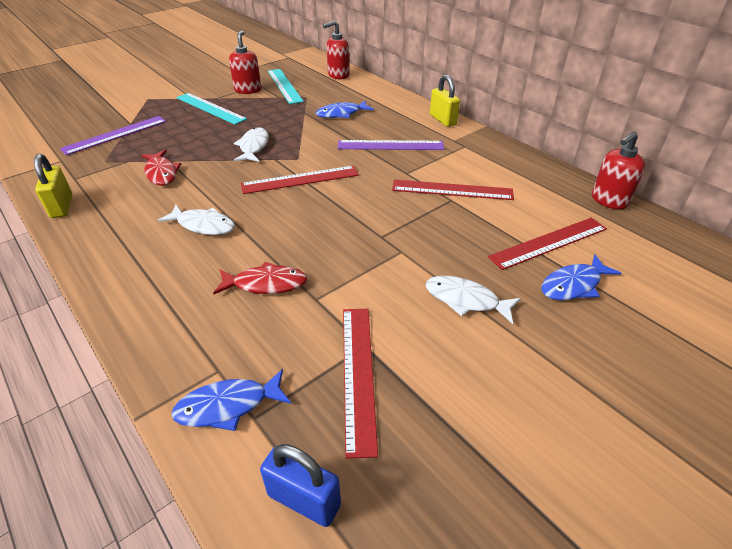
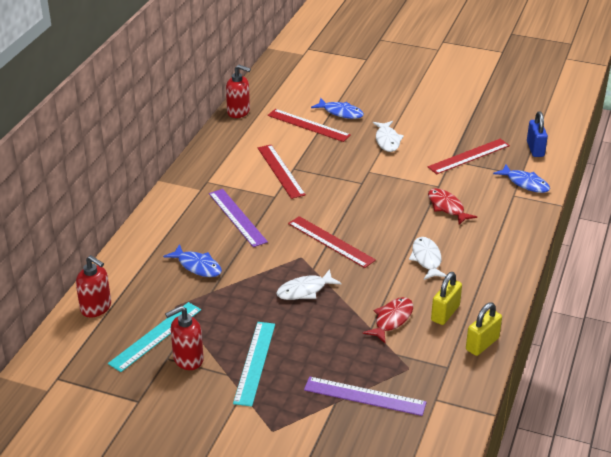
camera: 120 degrees left, 5 degrees down
(443, 120) = (165, 204): yellow padlock -> yellow padlock (445, 313)

